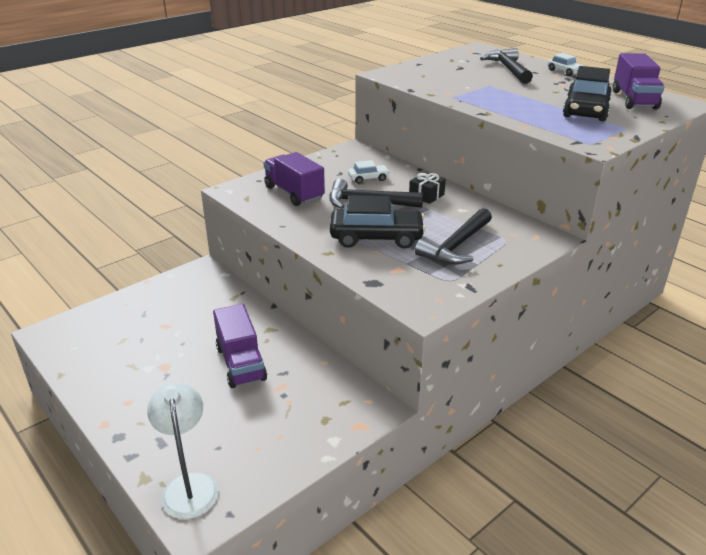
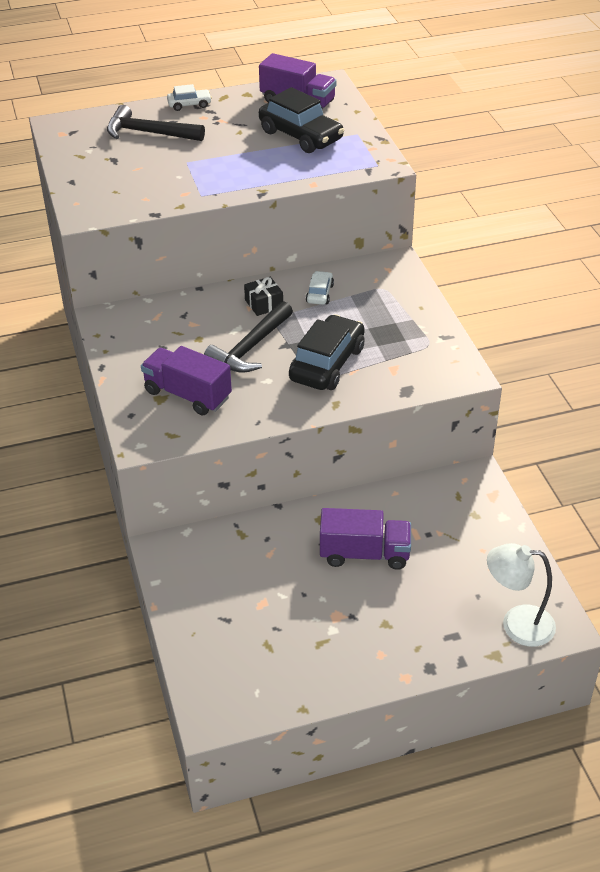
camera: 65 degrees left, 10 degrees up
(294, 193) = (187, 395): purple truck -> purple truck turned 45 degrees clockwise
(368, 178) = (194, 330): white car -> white car (319, 293)
(456, 246) = (375, 320): black hammer -> none

